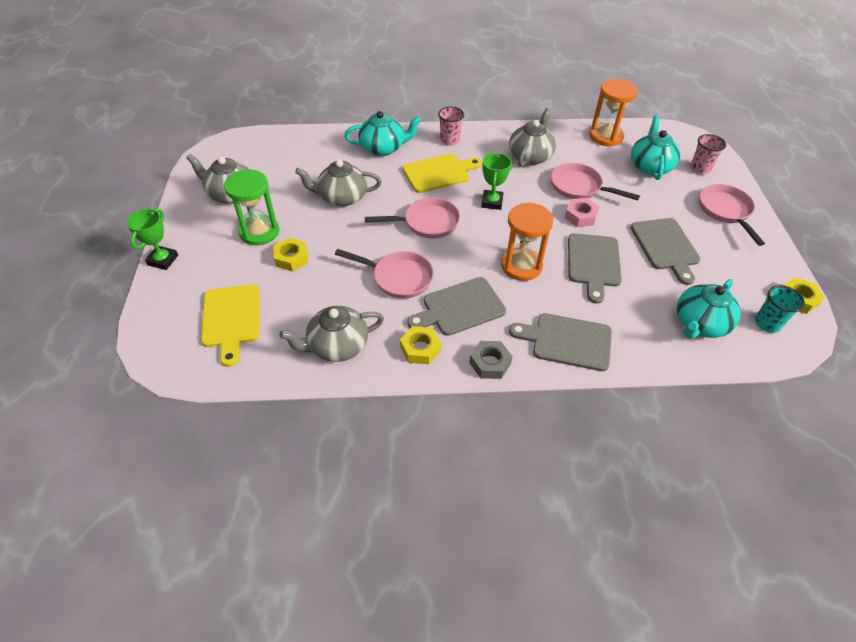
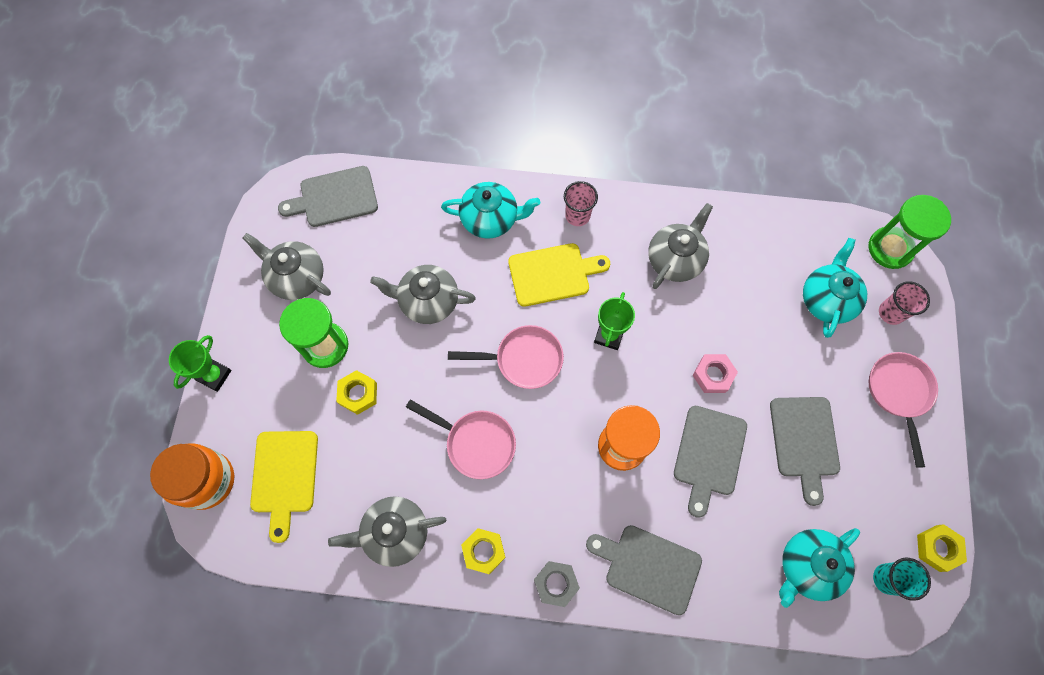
camera: 10 degrees right, 20 degrees up
(158, 330) = (207, 480): none -> orange jar
(460, 308) = (538, 499): grey cutting board -> grey cutting board (334, 198)
(579, 187) = (724, 325): pink pan -> none
(606, 136) = (784, 235): orange hourglass -> none
(684, 136) = (890, 249): none -> green hourglass

